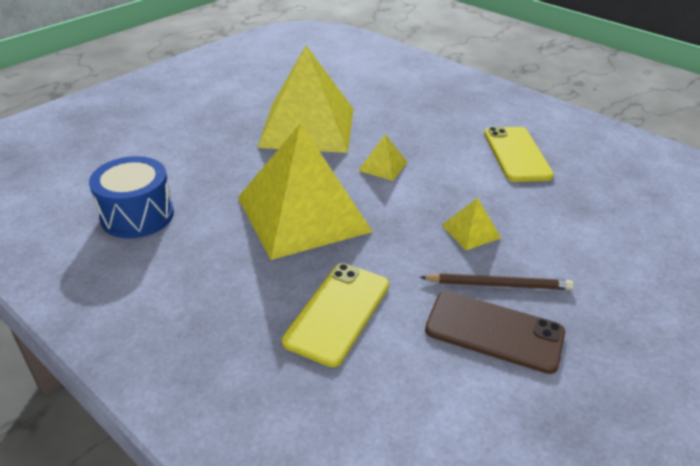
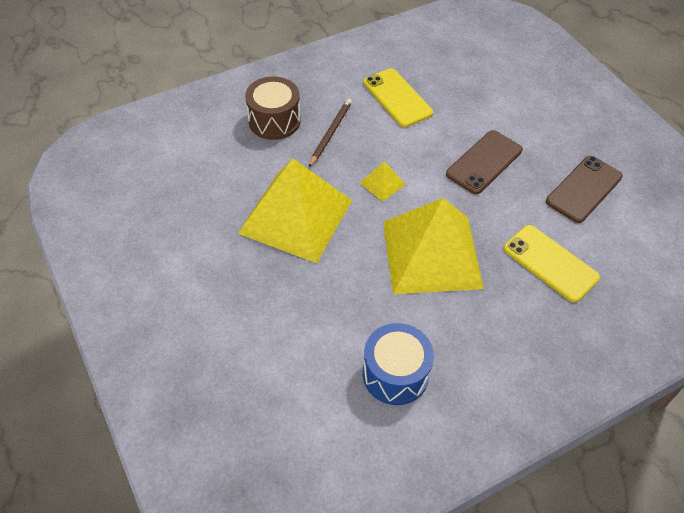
camera: 70 degrees left, 15 degrees up
(418, 95) = (274, 121): none -> brown drum
(470, 231) = (484, 162): yellow pyramid -> brown phone
(498, 284) = (542, 170): brown pencil -> brown pencil (330, 133)
(517, 154) = (397, 98): yellow phone -> yellow phone turned 45 degrees clockwise

